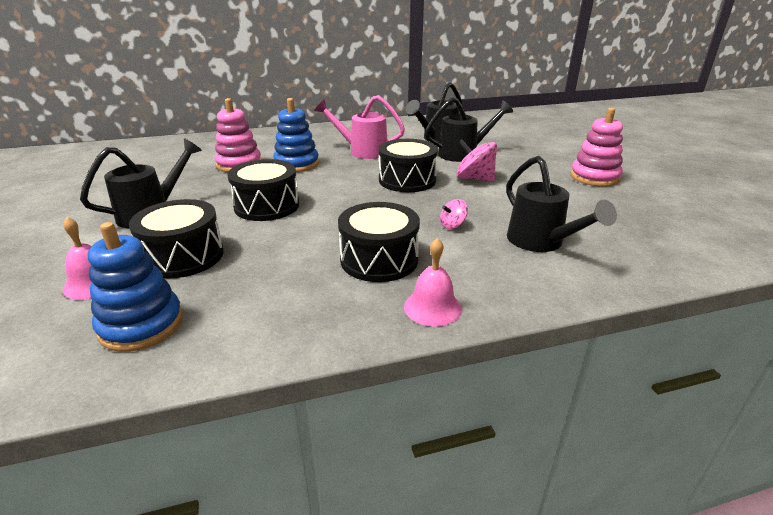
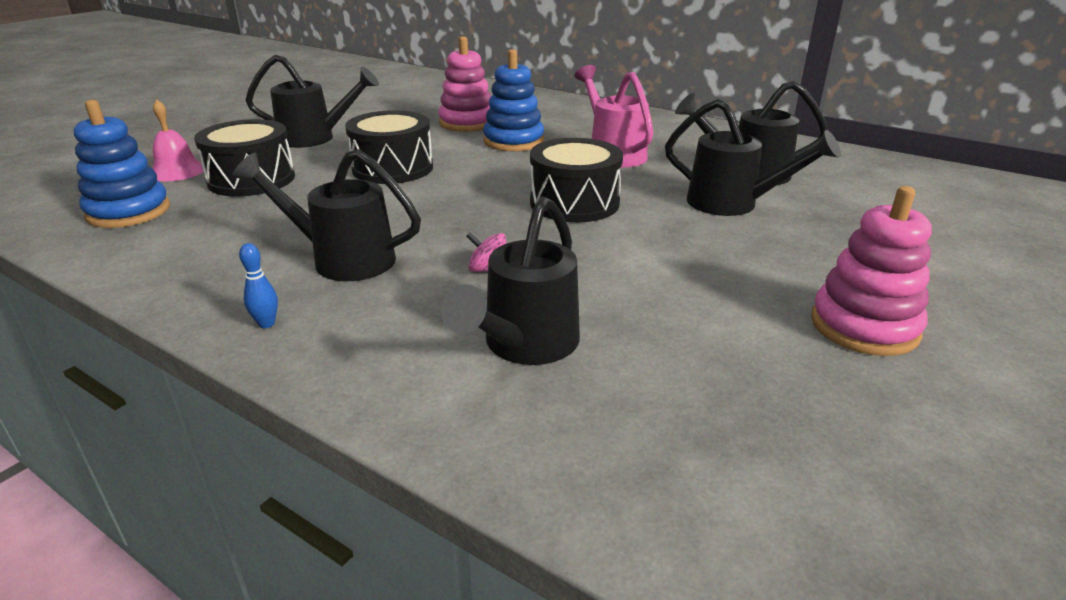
camera: 50 degrees right, 0 degrees up
(379, 259) = (343, 259): black drum -> black watering can
(432, 307) = (266, 324): pink bell -> blue bowling pin
(474, 179) = (659, 238): pink spinning top -> none

